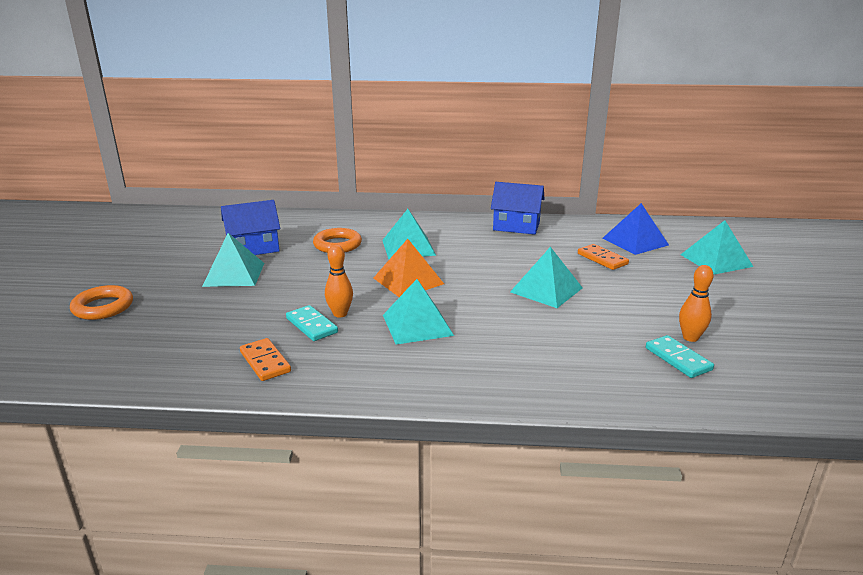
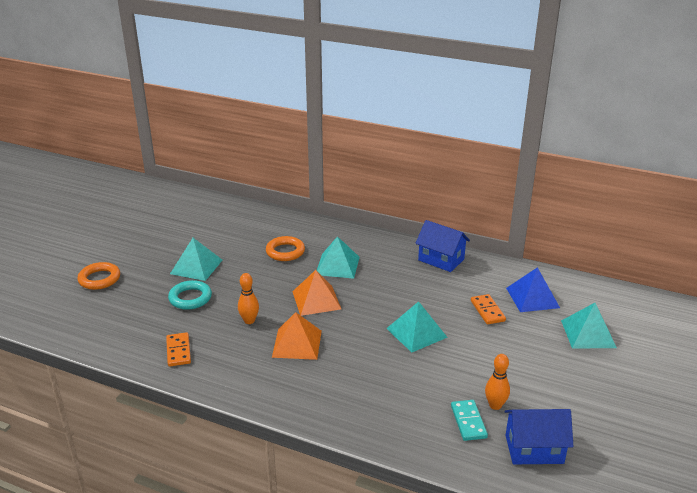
camera: 20 degrees right, 5 degrees up
(246, 305) = (190, 298): none -> turquoise ring
(254, 248) = (222, 243): blue house -> blue house (534, 449)
(311, 325) = (224, 327): turquoise domino -> none
(417, 325) = (297, 343): turquoise pyramid -> orange pyramid

